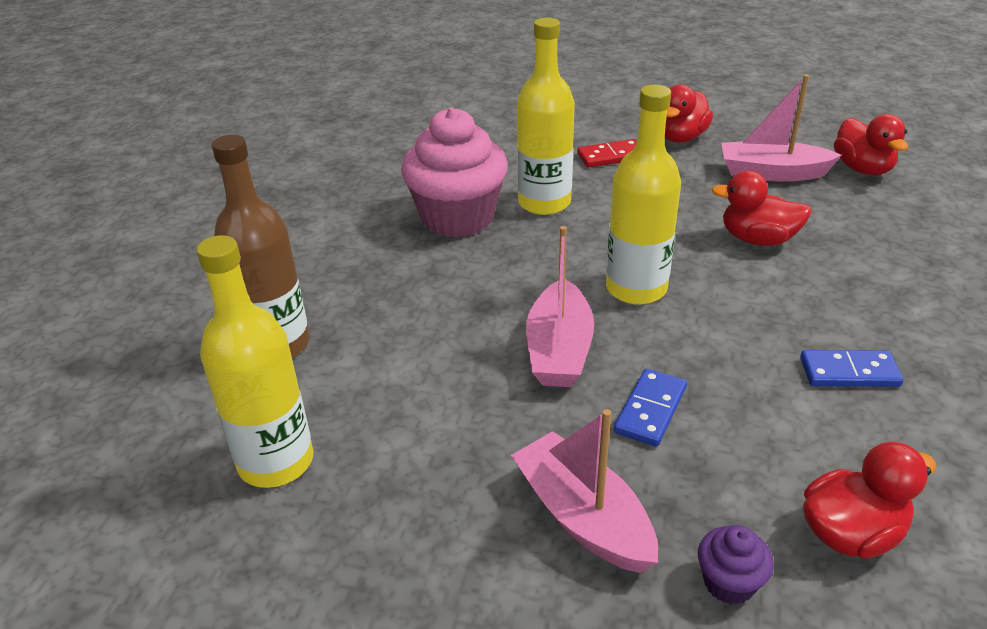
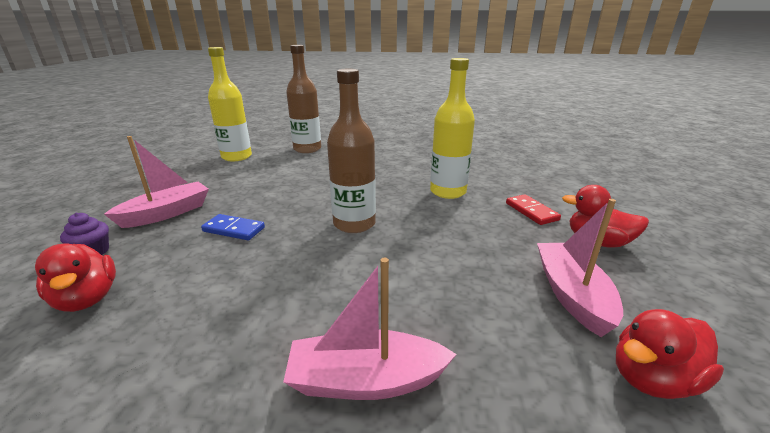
camera: 80 degrees right, 10 degrees down
(457, 218) = (418, 171): pink cupcake -> none
(559, 350) = (293, 203): pink boat -> pink boat (366, 380)
(636, 288) = (354, 224): yellow bottle -> brown bottle
(757, 239) = (435, 278): red duck -> none
(849, 372) = (243, 316): blue domino -> none

